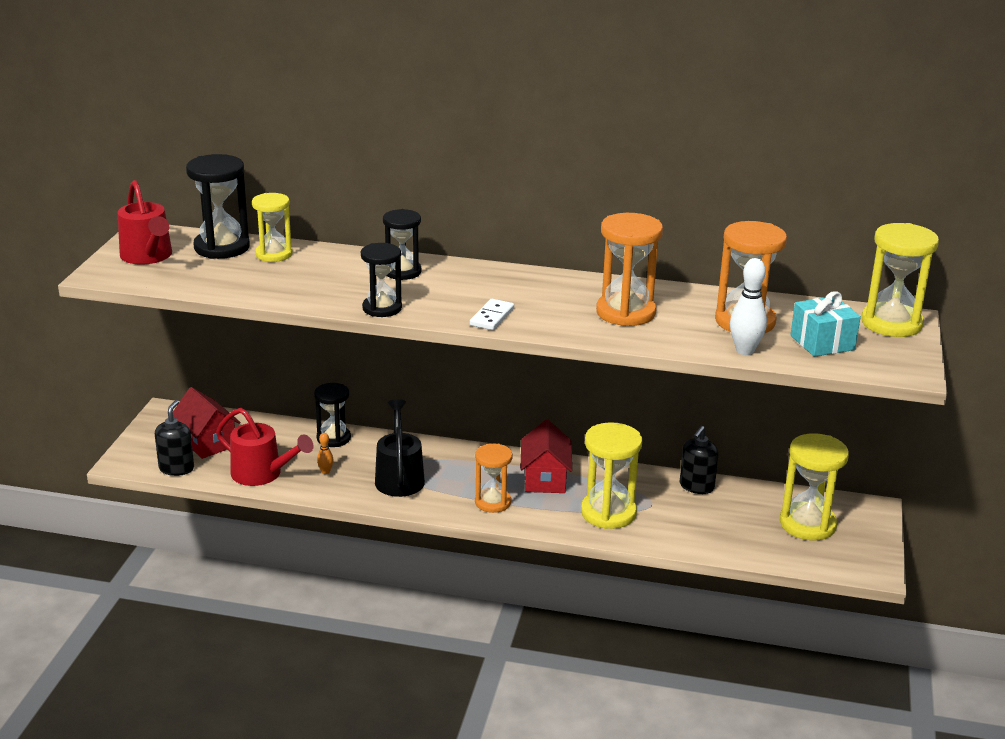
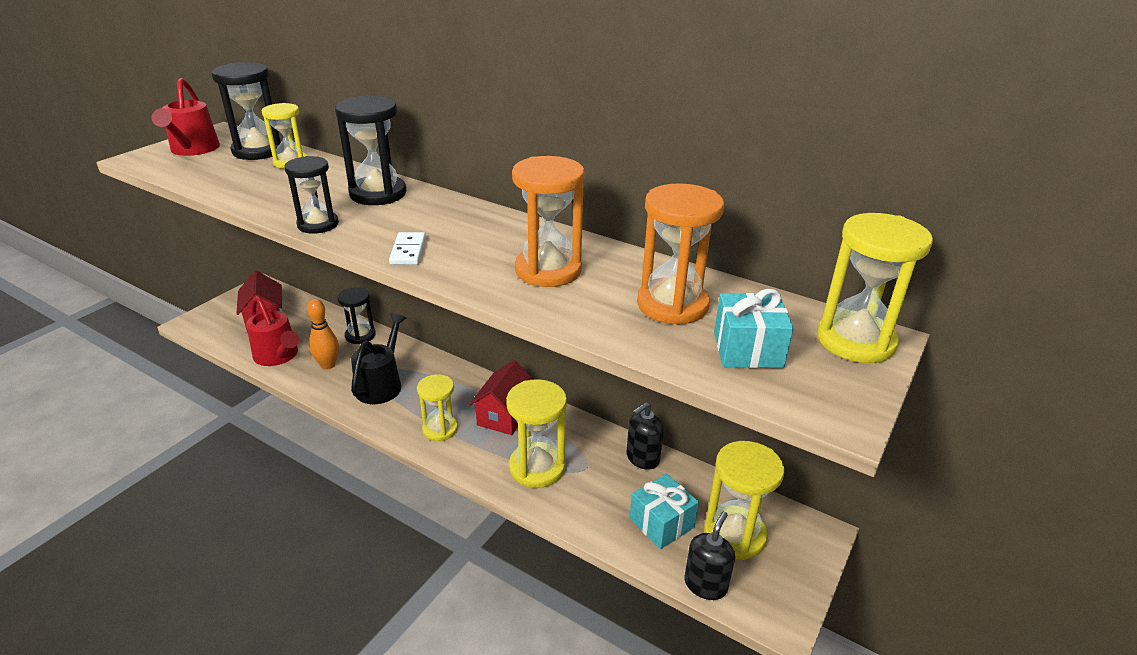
camera: 20 degrees right, 5 degrees up
(176, 468) = (221, 336): black soap dispenser -> black soap dispenser (705, 584)
(325, 471) = (328, 365): orange bowling pin -> orange bowling pin, size x1.91
(402, 272) = (378, 194): black hourglass -> black hourglass, size x1.52
(492, 317) = (408, 251): white domino -> white domino turned 45 degrees counterclockwise
(493, 502) = (440, 429): orange hourglass -> yellow hourglass
(744, 529) = (661, 523): none -> turquoise gift
(745, 351) = (643, 342): white bowling pin -> none

